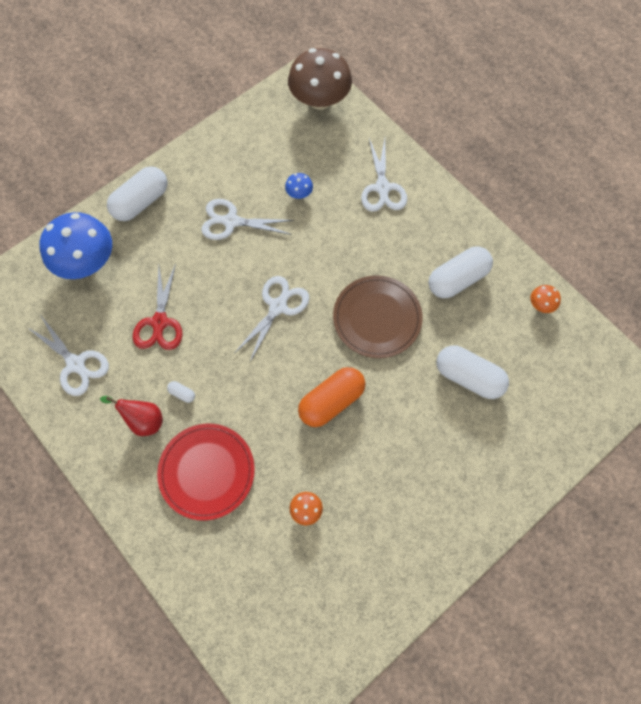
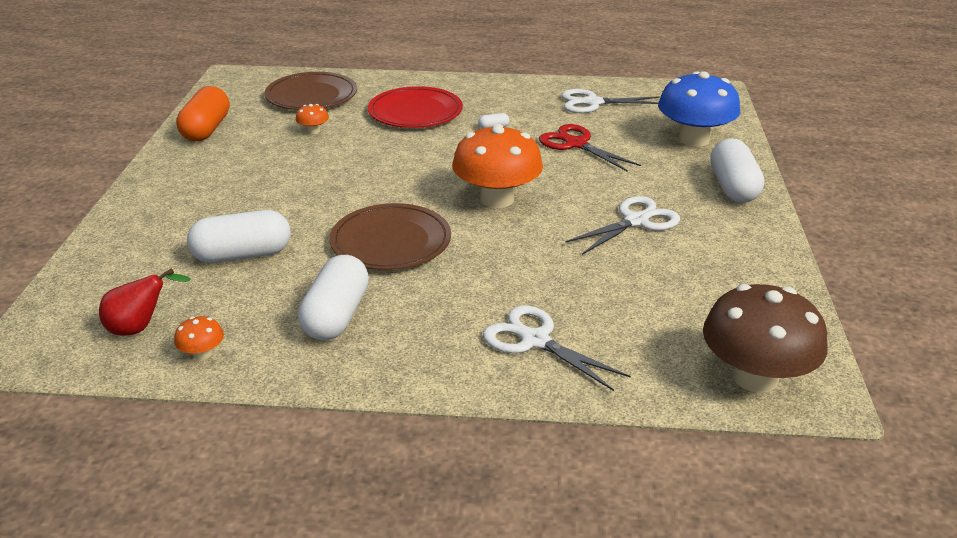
camera: 135 degrees right, 35 degrees down
(143, 420) = (499, 107): red pear -> red pear (140, 328)
(254, 585) = (311, 95): none -> brown plate
(278, 307) = (497, 199): white scissors -> orange mushroom
(299, 193) = (614, 278): blue mushroom -> none
(331, 401) = (365, 179): orange capsule -> orange capsule (206, 129)

